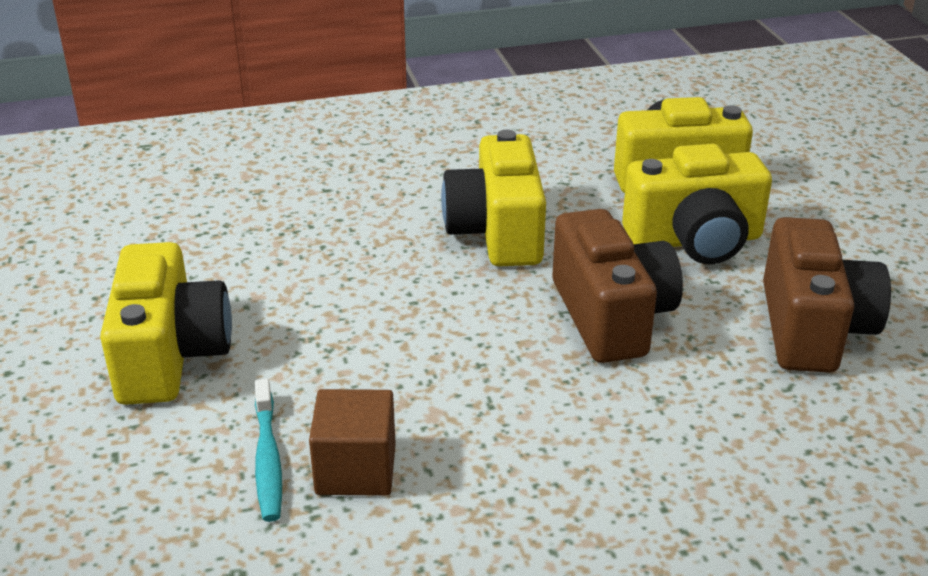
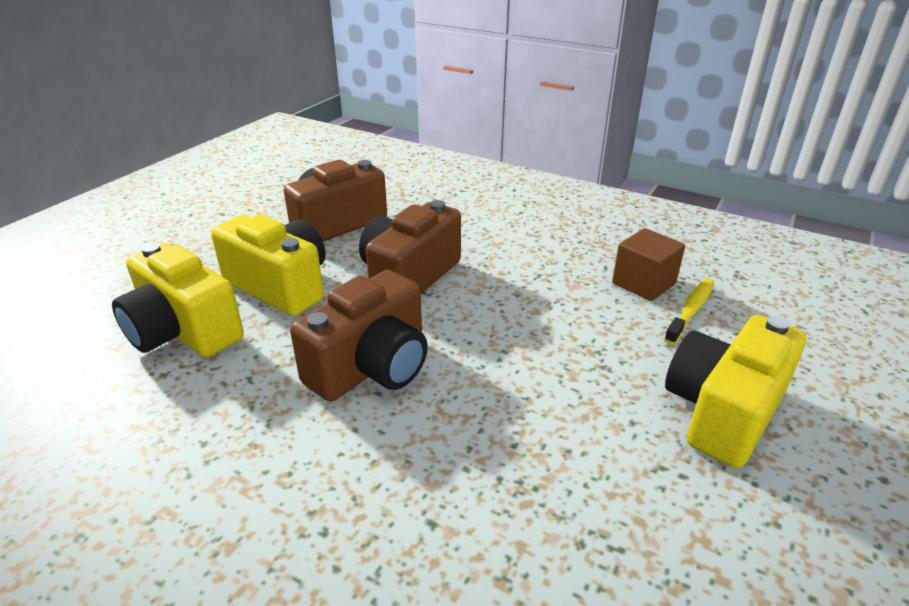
camera: 135 degrees left, 0 degrees up
(267, 459) = (691, 310): turquoise toothbrush -> yellow toothbrush
(497, 232) = (372, 367): yellow camera -> brown camera

